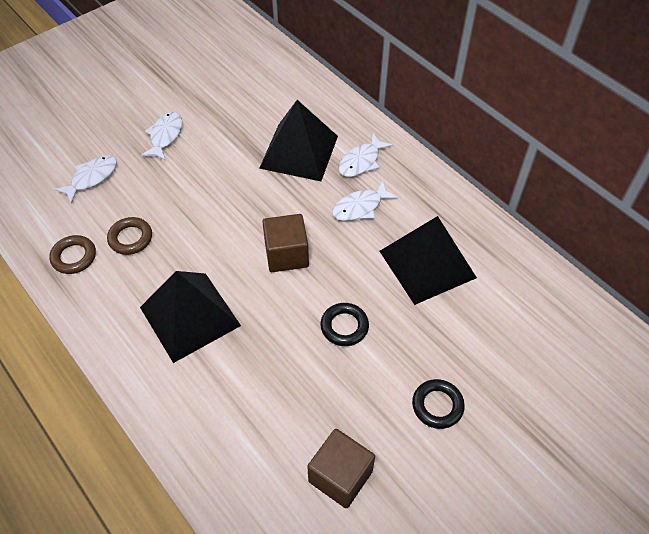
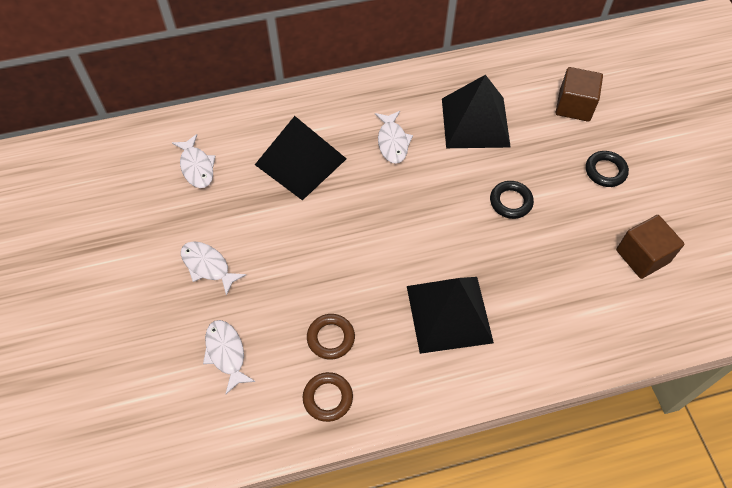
camera: 65 degrees left, 5 degrees up
(286, 254) = (417, 215): brown cube -> brown cube (574, 106)
(361, 161) = (341, 120): white fish -> white fish (197, 167)

